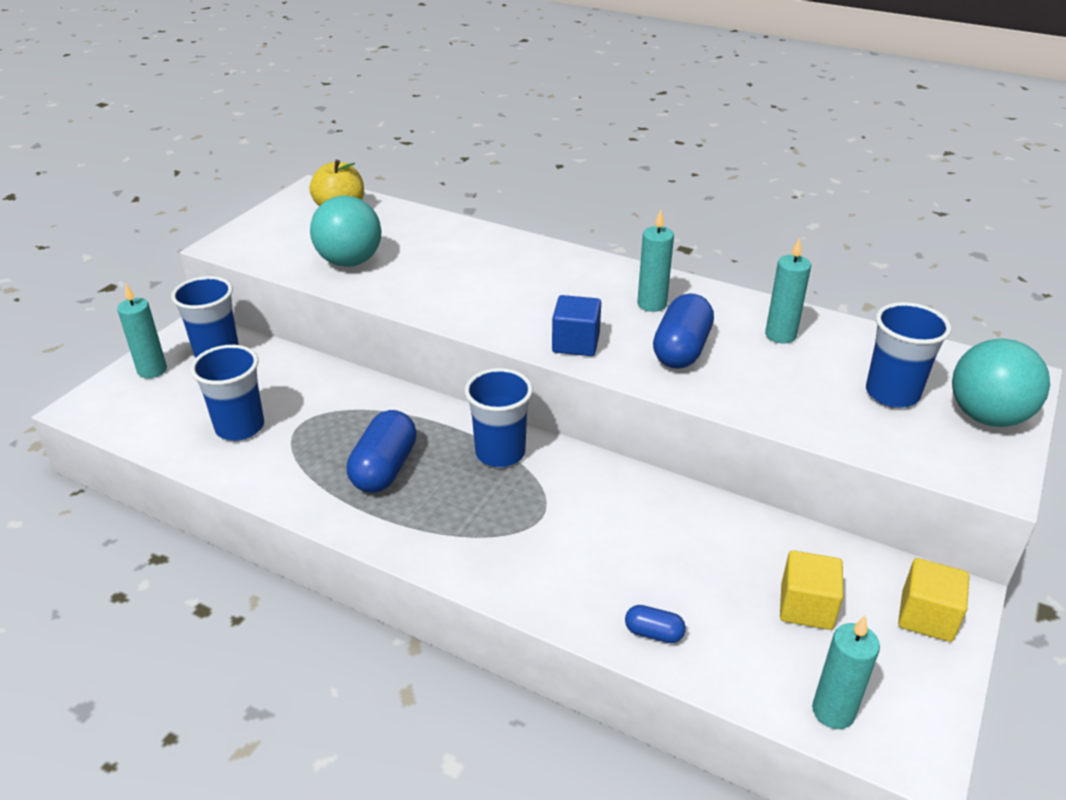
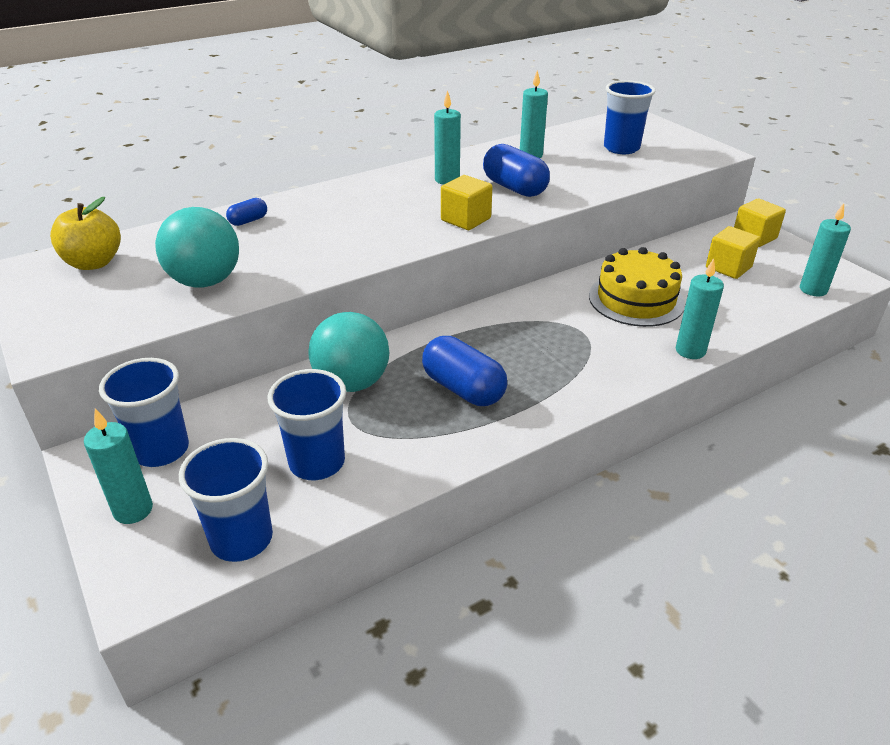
camera: 60 degrees left, 0 degrees up
(500, 453) = (494, 326): blue cup -> blue cup (241, 539)
(571, 614) = (690, 351): none -> turquoise candle
(576, 343) = (466, 219): blue cube -> yellow cube
(644, 540) = (636, 299): none -> yellow cake
(653, 633) = (724, 325): blue capsule -> blue capsule (248, 221)
(987, 417) = (662, 135): turquoise ball -> turquoise ball (352, 383)

